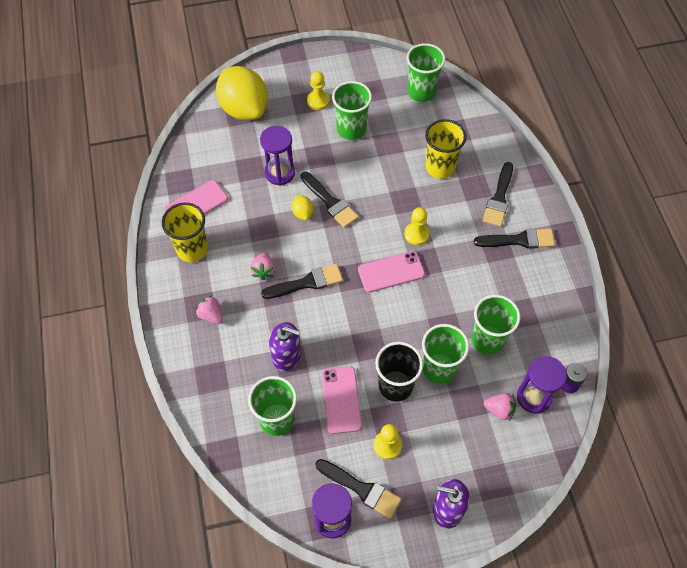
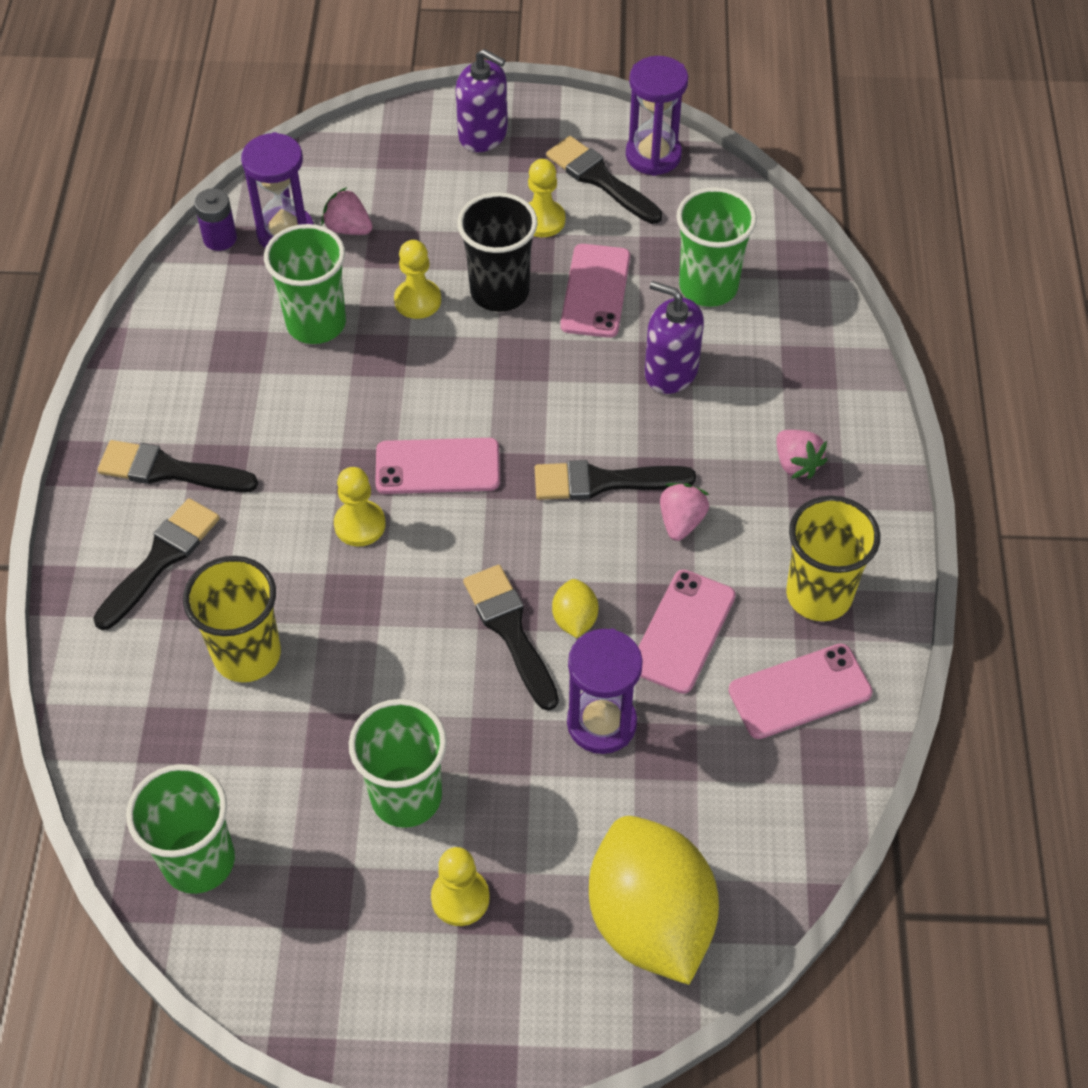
camera: 165 degrees left, 5 degrees down
(252, 218) = (683, 631): none -> pink phone
(439, 368) = (417, 300): green cup -> yellow pawn

